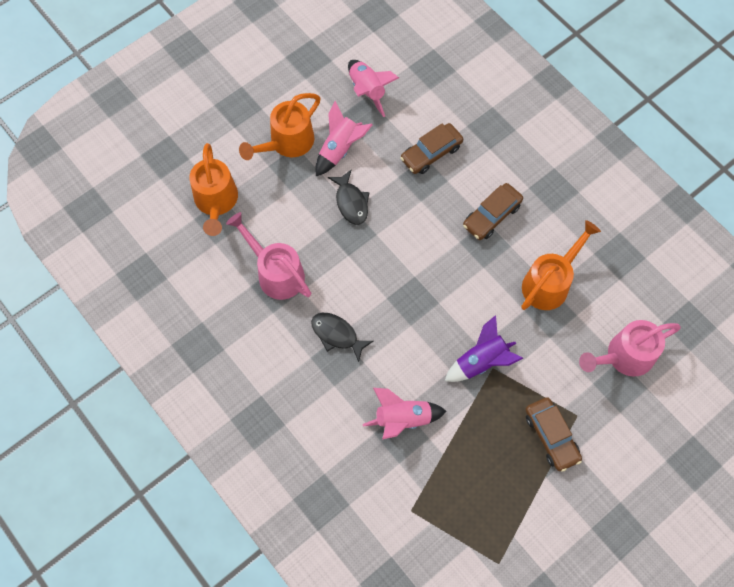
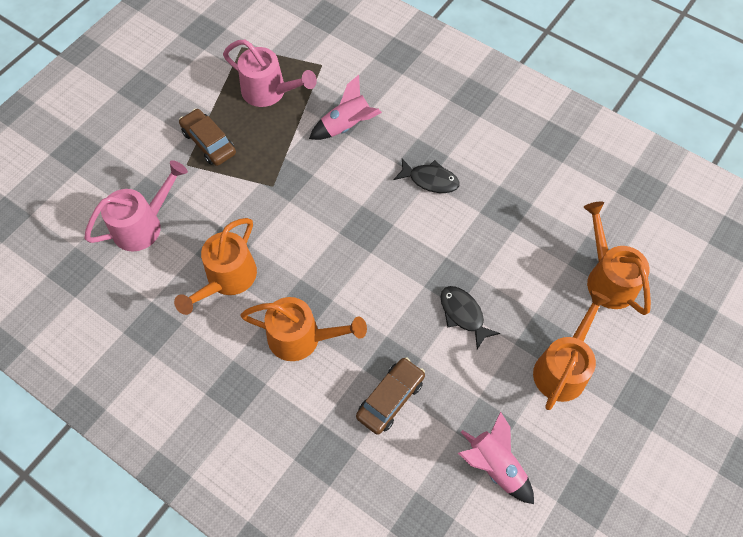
camera: 165 degrees right, 5 degrees down
(275, 272) = (513, 222): pink watering can -> pink watering can (270, 92)
(340, 149) = (499, 375): pink rocket -> none
(481, 361) = (285, 188): purple rocket -> none
(491, 215) = (302, 338): brown car -> orange watering can

